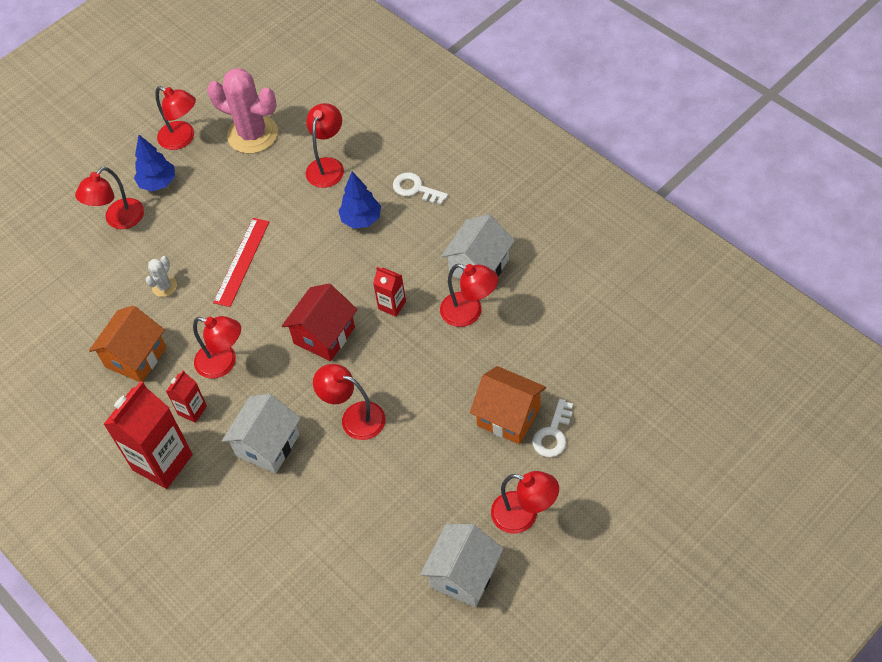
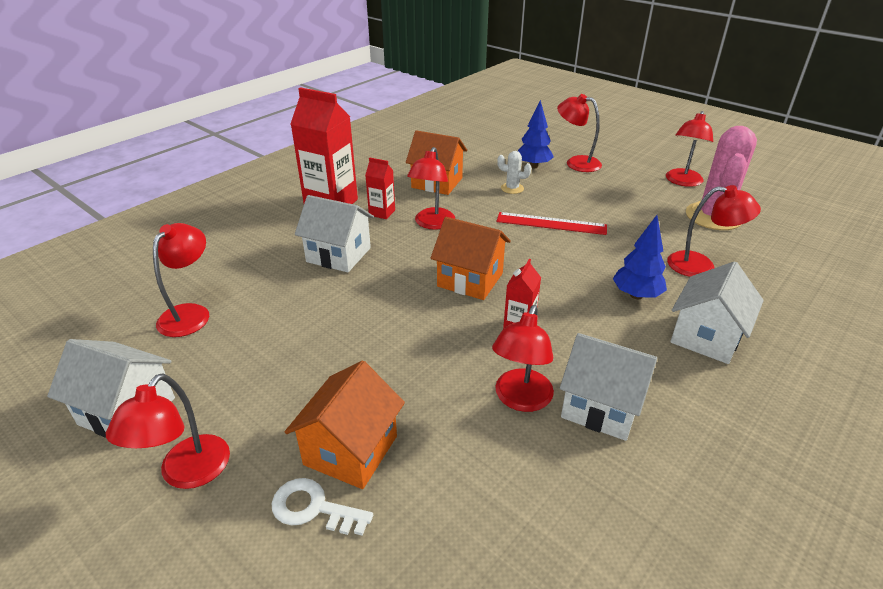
camera: 80 degrees right, 20 degrees down
(158, 183) = (625, 175): blue tree -> blue tree (533, 166)
(324, 335) = (470, 280): red house -> orange house
(354, 417) = (364, 308): red lamp -> red lamp (190, 313)
(415, 189) = (706, 337): white key -> white house

